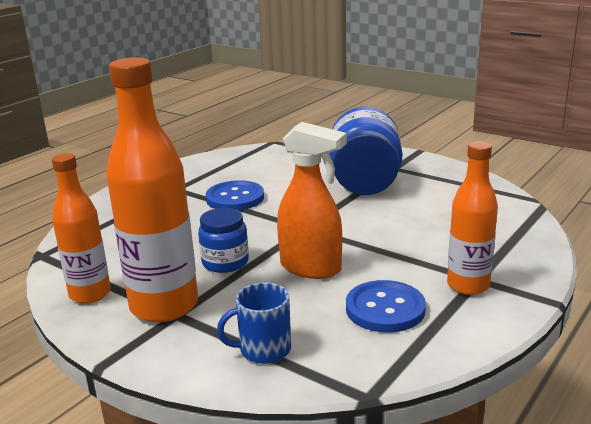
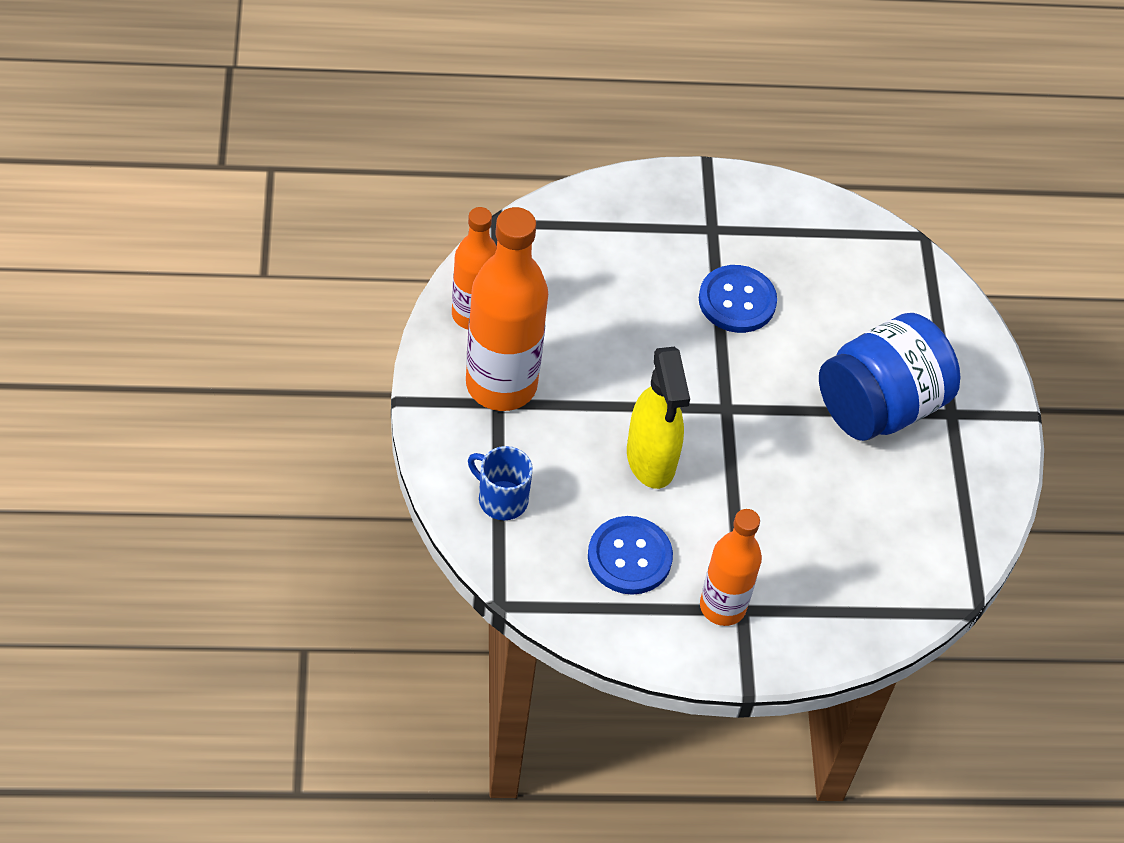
camera: 45 degrees right, 30 degrees up
(225, 262) = (604, 382): blue jar -> none
(311, 268) = (651, 460): orange spray bottle -> yellow spray bottle

